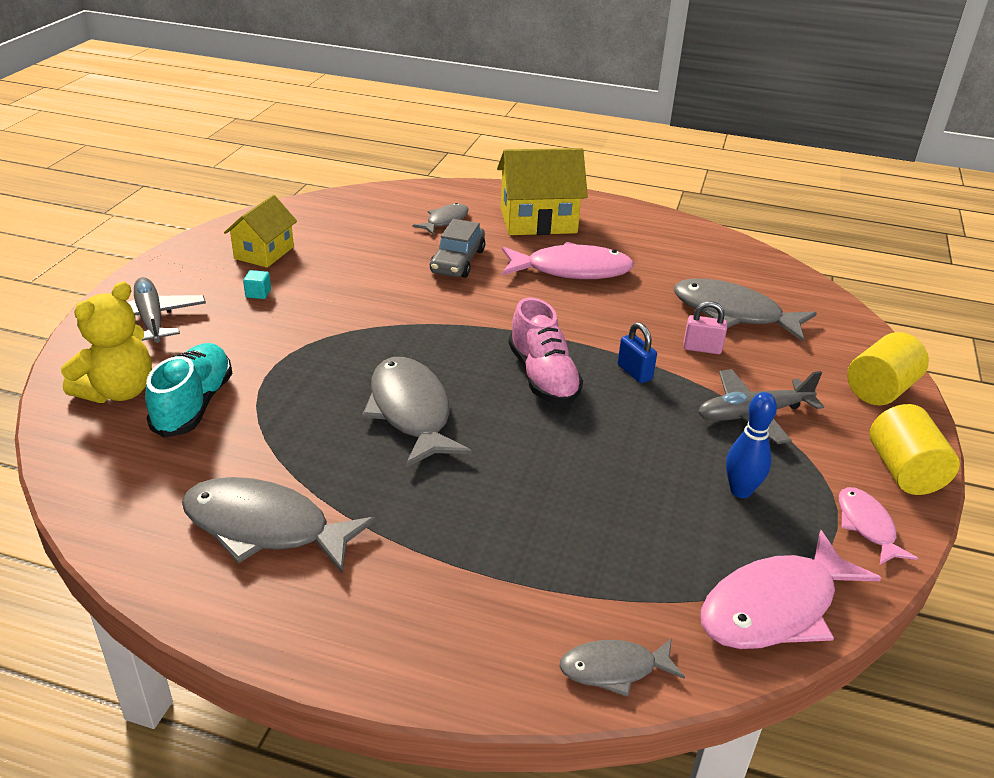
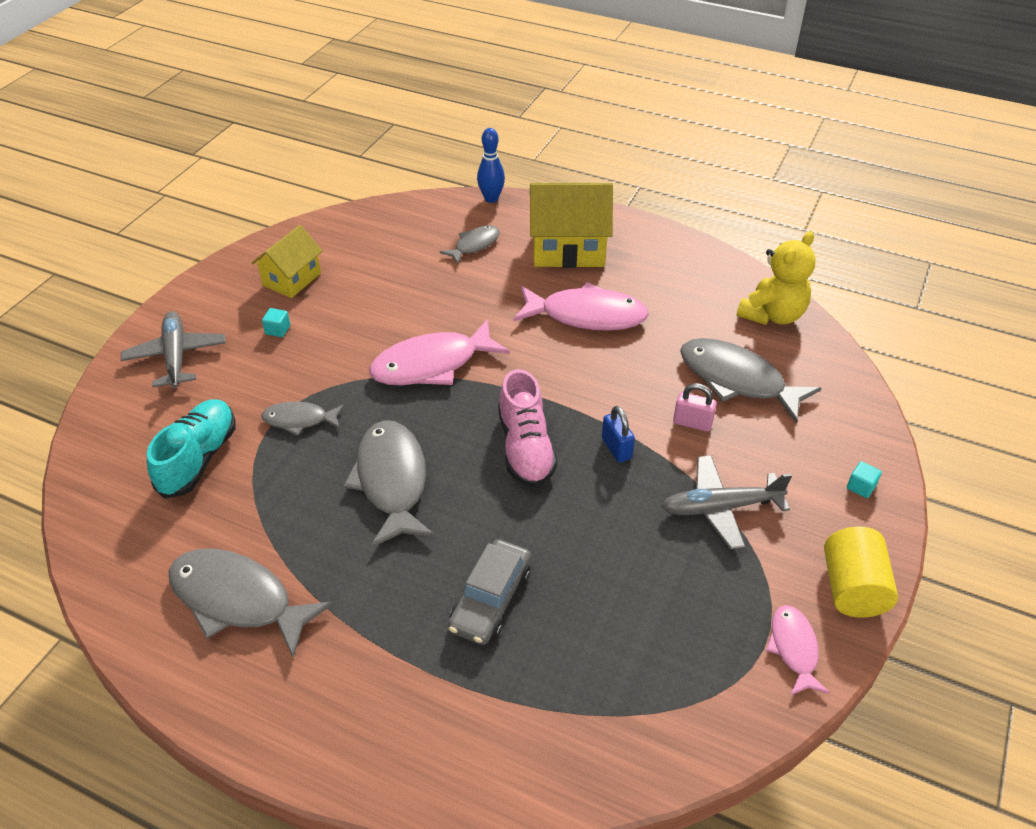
camera: 10 degrees right, 10 degrees up
(118, 391) = (135, 439): yellow teddy bear -> yellow teddy bear (772, 315)
(457, 261) = (475, 298): grey car -> grey car (490, 599)
(614, 669) = (510, 779): grey fish -> grey fish (299, 420)
(740, 491) = (681, 597): blue bowling pin -> blue bowling pin (491, 198)
(775, 607) = (676, 730): pink fish -> pink fish (432, 364)
(880, 390) = (861, 487): yellow cylinder -> turquoise cube

